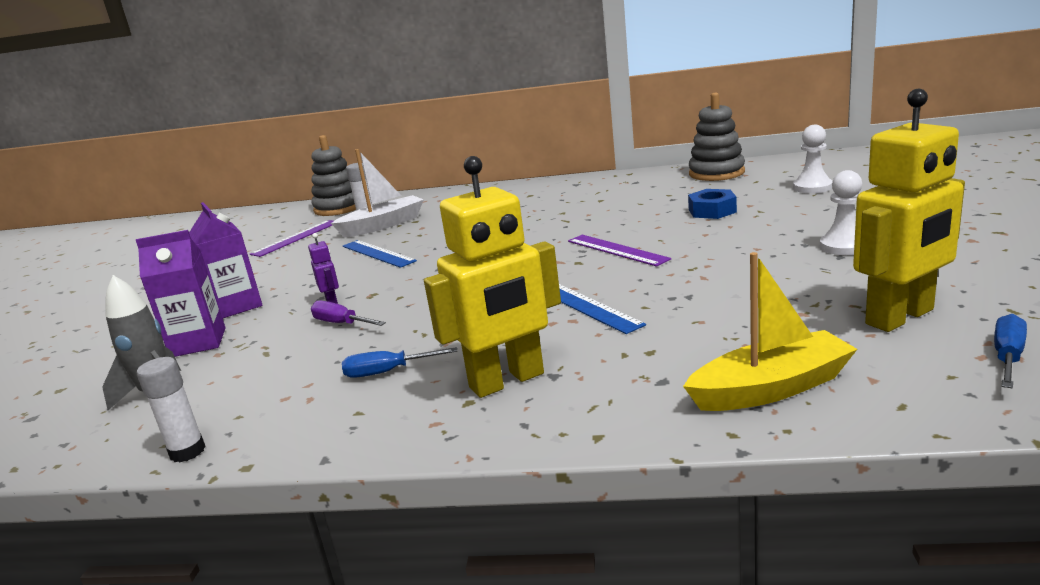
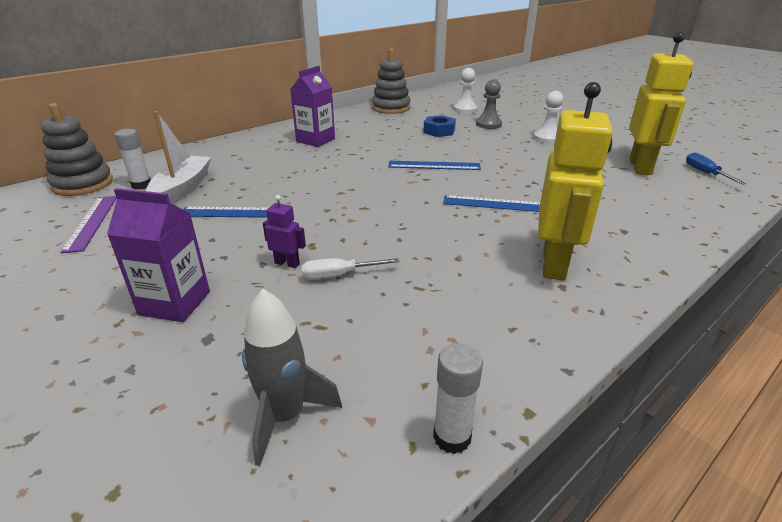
camera: 50 degrees left, 10 degrees up
(198, 342) = (212, 352): purple carton -> purple carton (315, 140)
(341, 323) = (338, 276): purple screwdriver -> white screwdriver
(387, 372) = (465, 293): blue screwdriver -> none
(617, 250) = (434, 165): purple ruler -> blue ruler
(771, 388) = (670, 216): yellow boat -> none
(799, 212) = (488, 124): none -> grey pawn

